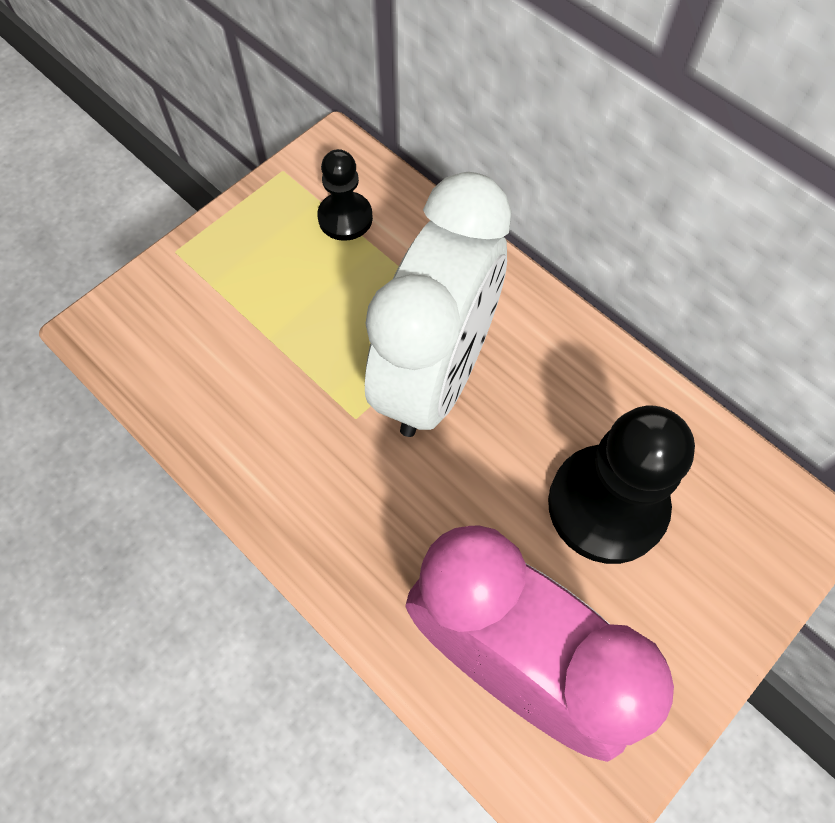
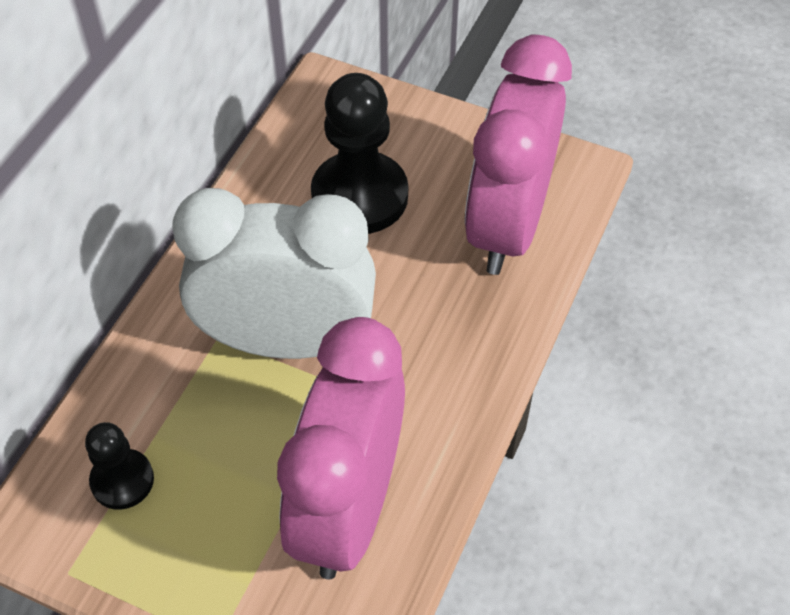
camera: 110 degrees left, 10 degrees down
(236, 376) = (348, 509): none -> pink clock

